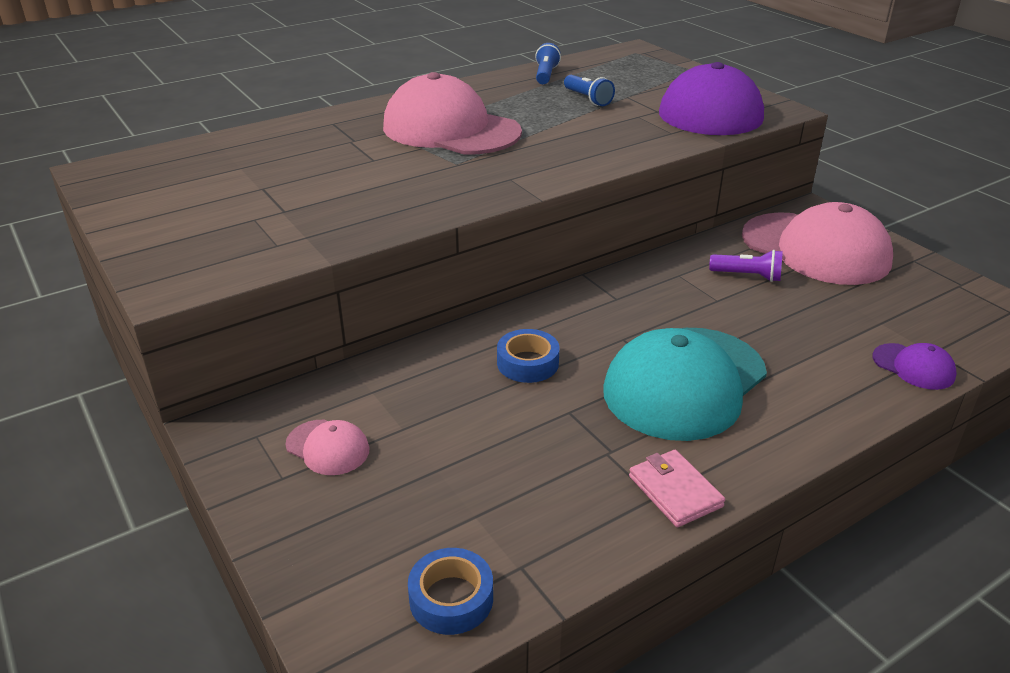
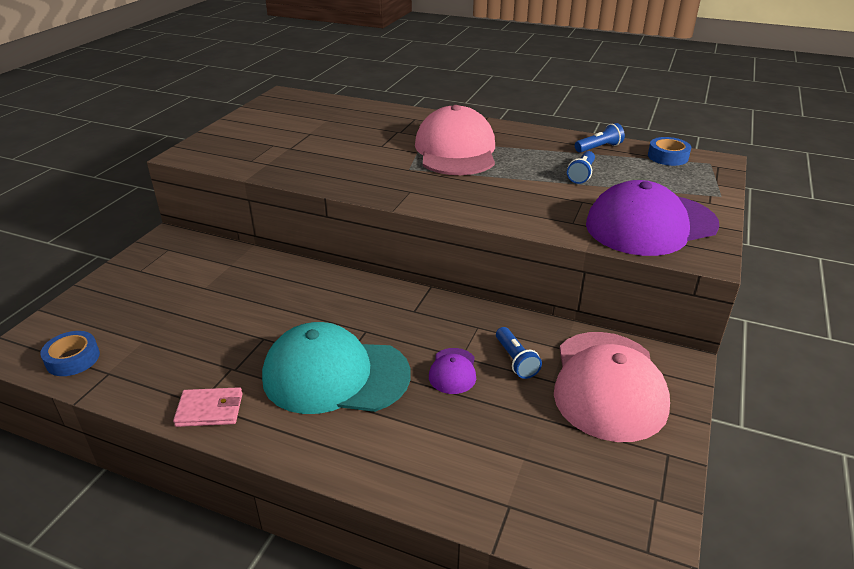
camera: 55 degrees right, 0 degrees up
(328, 447) = (172, 272): pink cap -> none
(527, 363) = (302, 304): blue tape -> blue tape (667, 157)
(674, 491) = (210, 410): pink wallet -> pink wallet turned 60 degrees clockwise
(747, 276) = (515, 360): purple flashlight -> blue flashlight
(913, 367) = (470, 496): purple cap -> purple cap (453, 371)

